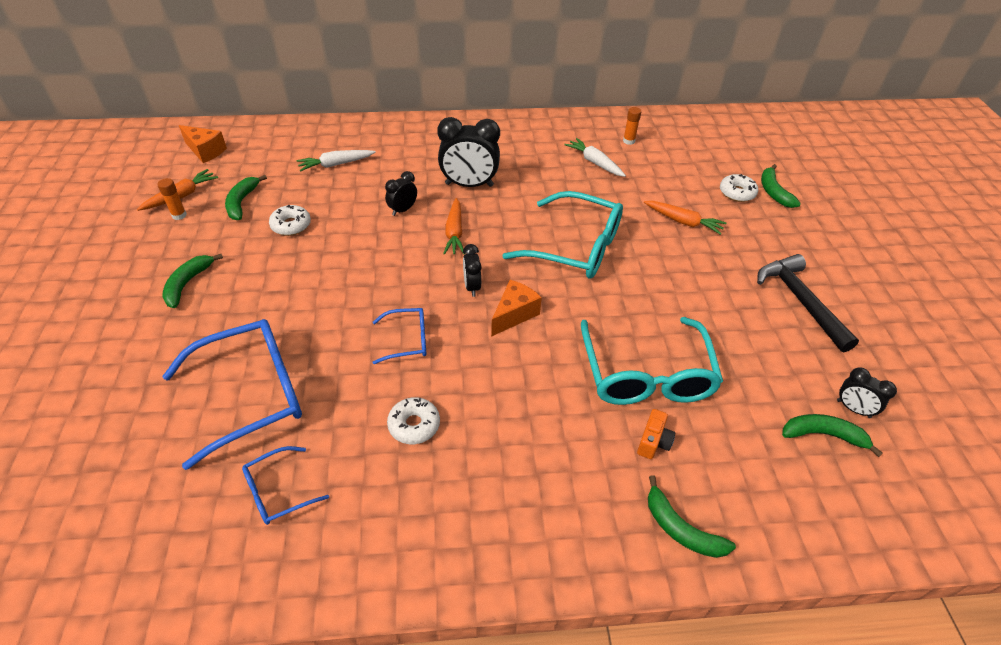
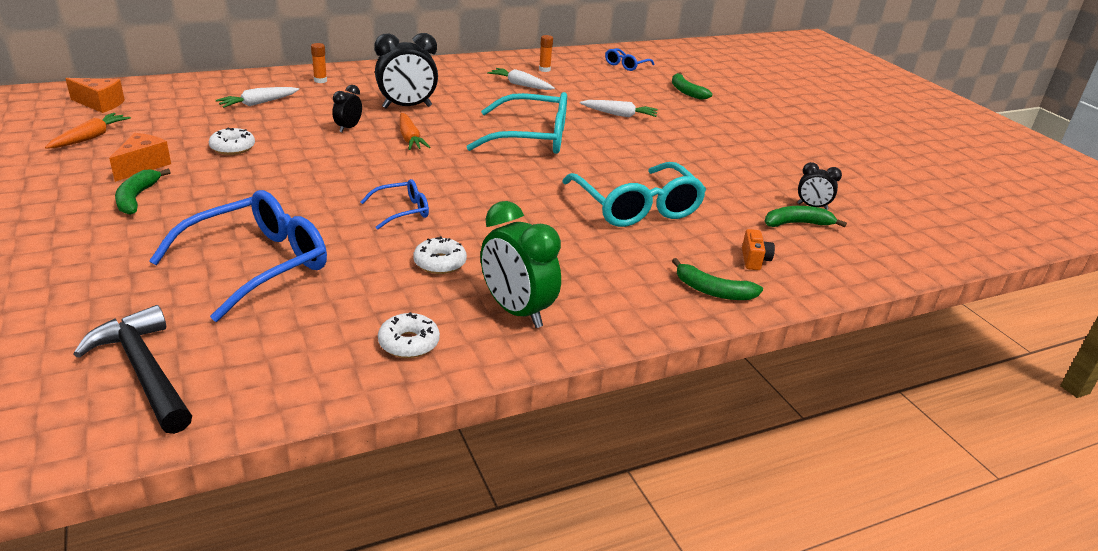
camera: 20 degrees left, 15 degrees down
(179, 215) = (96, 151): orange glue stick -> orange glue stick (320, 80)
(242, 202) = (166, 137): green banana -> none
(277, 492) = (325, 323): blue glasses -> blue glasses (626, 65)
(461, 515) = (517, 311): none -> green clock
(472, 287) = (447, 171): black clock -> none
(514, 314) = (497, 184): orange cheese -> orange cheese (143, 166)
(653, 442) = (663, 245): orange camera -> orange camera (754, 260)
(683, 222) = (619, 115): orange carrot -> white carrot
(737, 193) = (656, 94): white donut -> white donut (409, 343)
(800, 301) = (740, 152): black hammer -> black hammer (144, 371)

